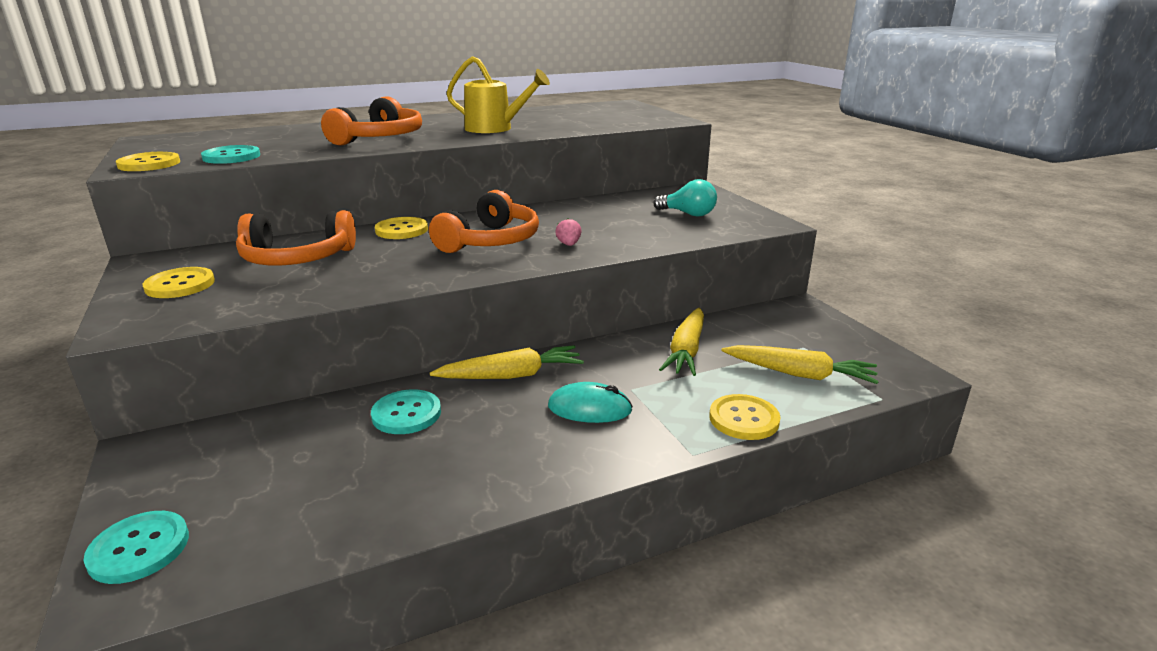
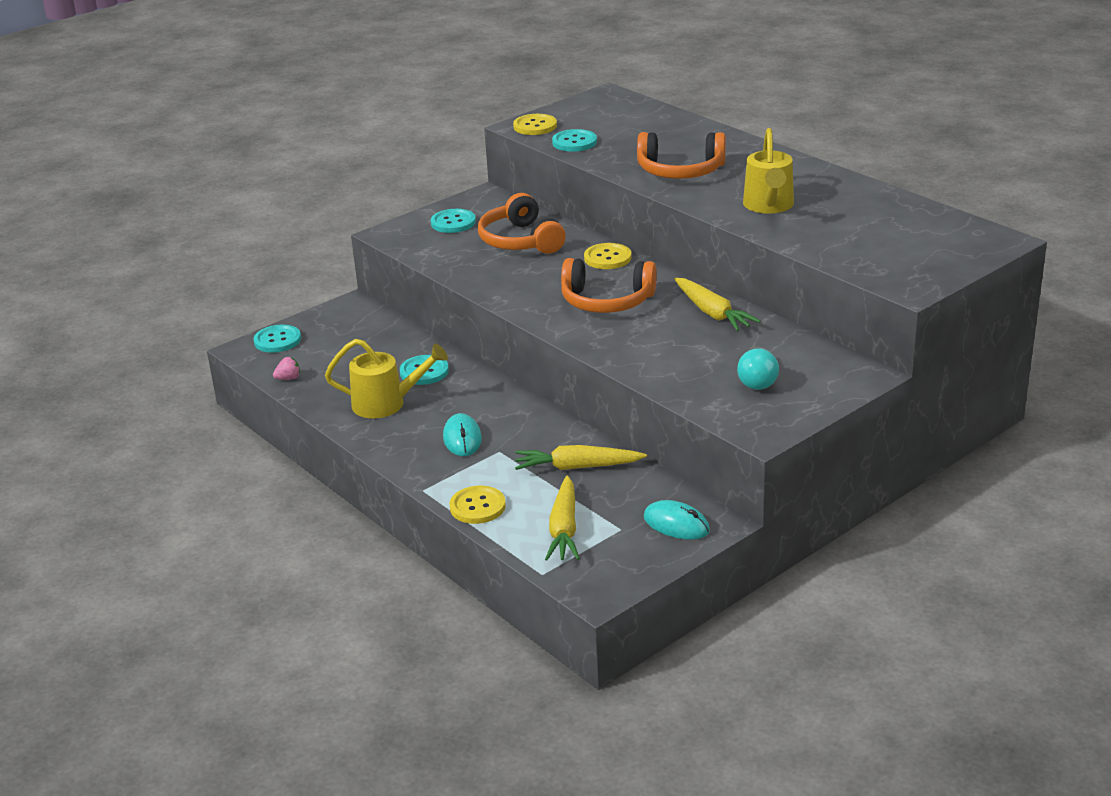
camera: 75 degrees right, 5 degrees up
(180, 285) = (453, 222): yellow button -> turquoise button
(460, 455) = (387, 403): none -> yellow watering can
(511, 375) = (493, 396): yellow carrot -> yellow carrot (712, 313)
(569, 244) = (621, 337): pink strawberry -> pink strawberry (288, 378)
(800, 322) = (676, 524): none -> turquoise mouse

